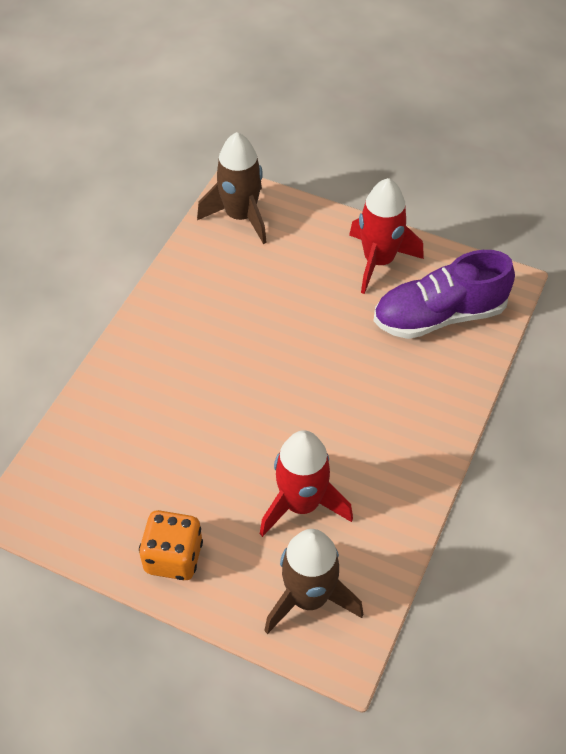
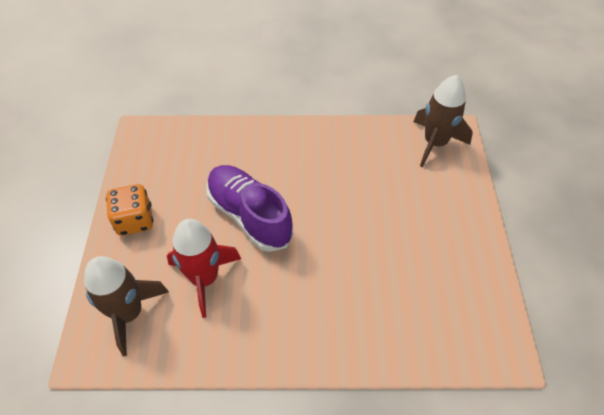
camera: 65 degrees right, 0 degrees up
(378, 261) = (457, 244): red rocket -> none
(439, 316) = (431, 309): purple shoe -> purple shoe (249, 215)

